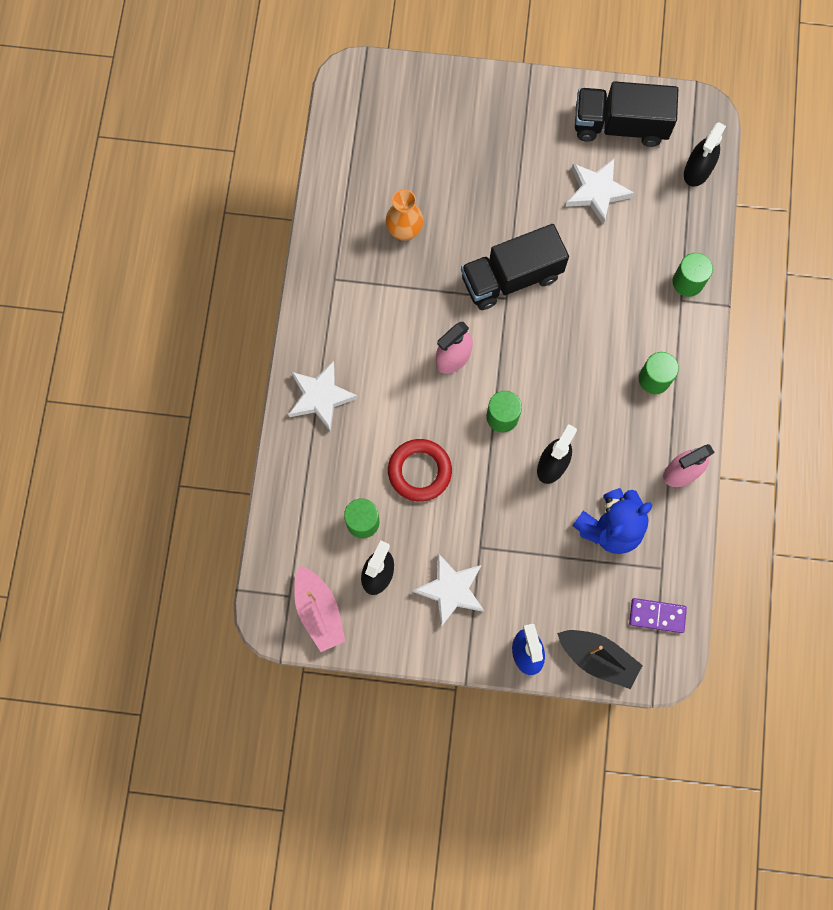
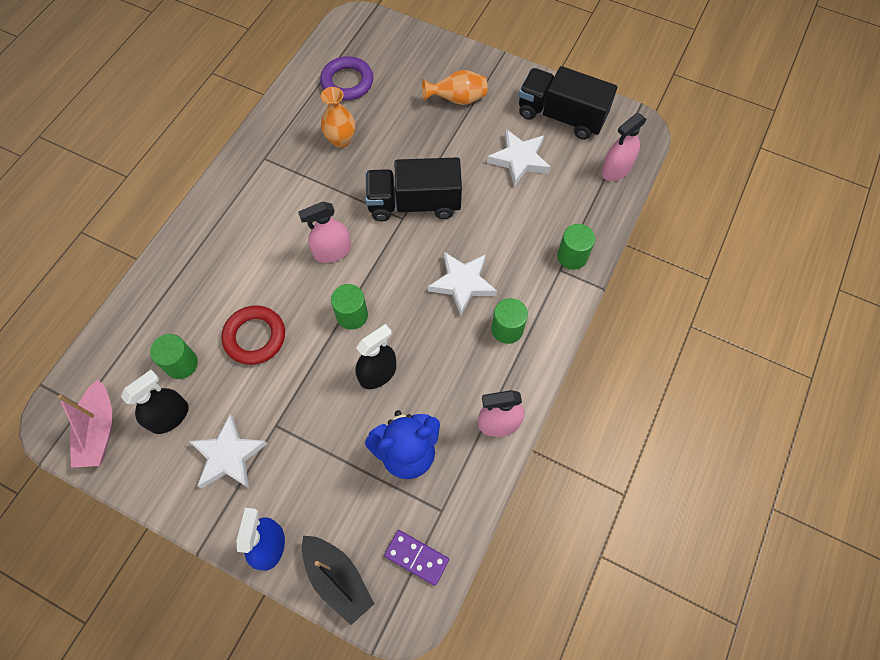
camera: 20 degrees right, 10 degrees down
(321, 397) = (203, 246): white star -> white star (462, 283)
(379, 159) = (347, 82): none -> purple ring
(505, 141) = (457, 99): none -> orange vase
(697, 170) = (616, 170): black spray bottle -> pink spray bottle

